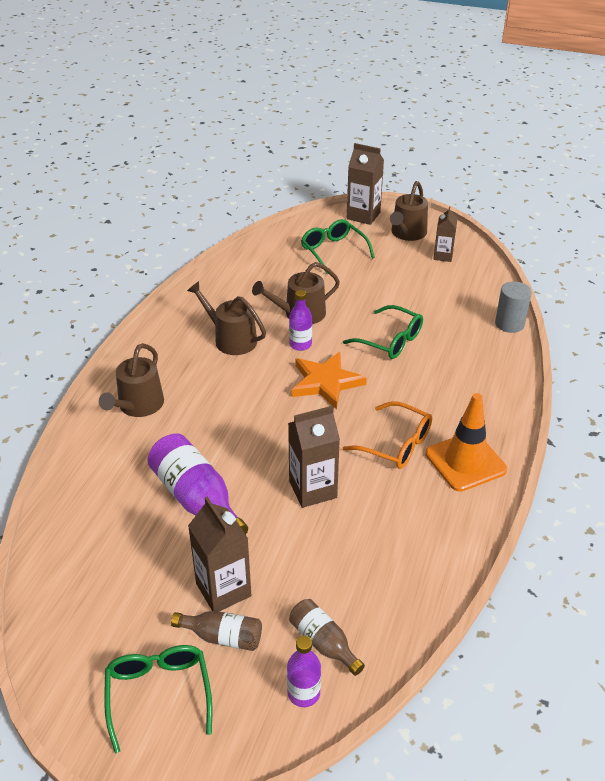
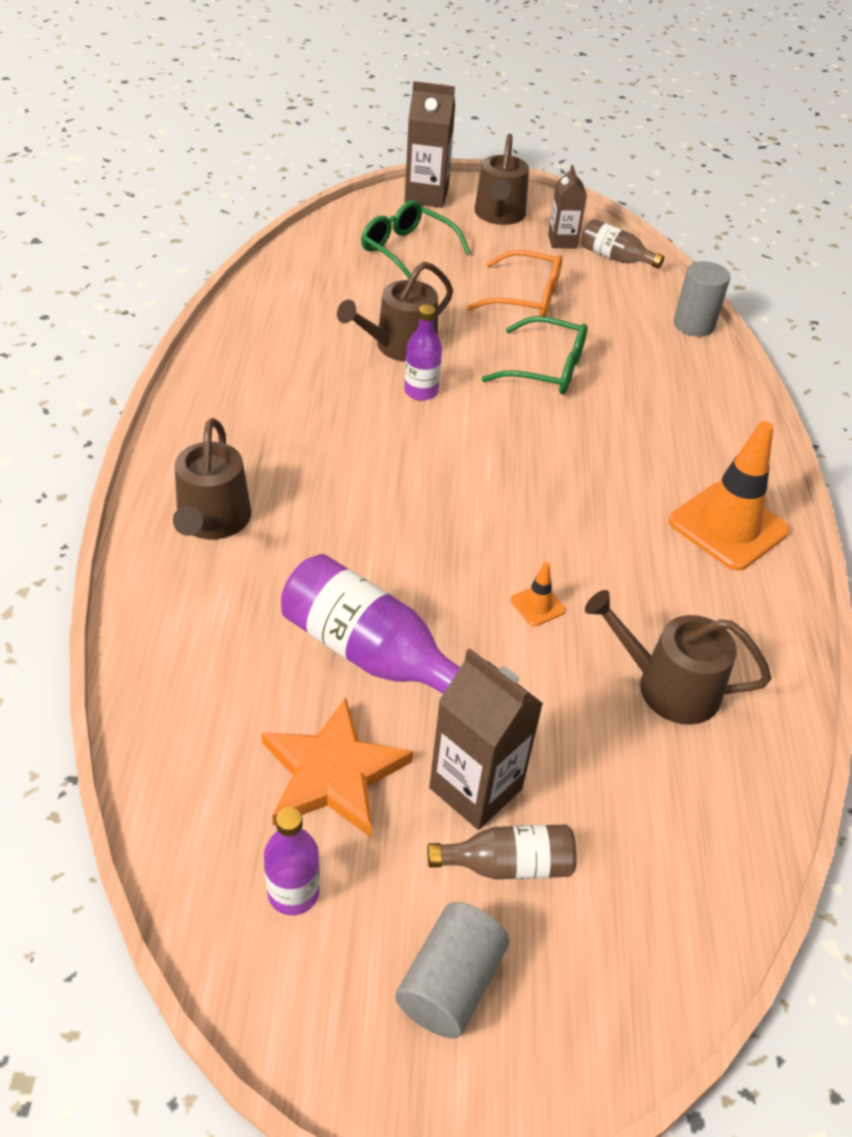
camera: 20 degrees left, 5 degrees up
(158, 694) = (450, 983): green glasses -> grey cylinder
(231, 339) = (314, 397): brown watering can -> brown watering can (668, 687)
(303, 693) = (668, 924): purple bottle -> purple bottle (293, 892)
(313, 489) = (537, 605): brown carton -> orange traffic cone
(323, 643) = (660, 837): brown bottle -> brown bottle (615, 258)
(326, 382) = (483, 442): orange star -> orange star (333, 773)
(396, 444) = (624, 517): orange glasses -> orange glasses (526, 298)

